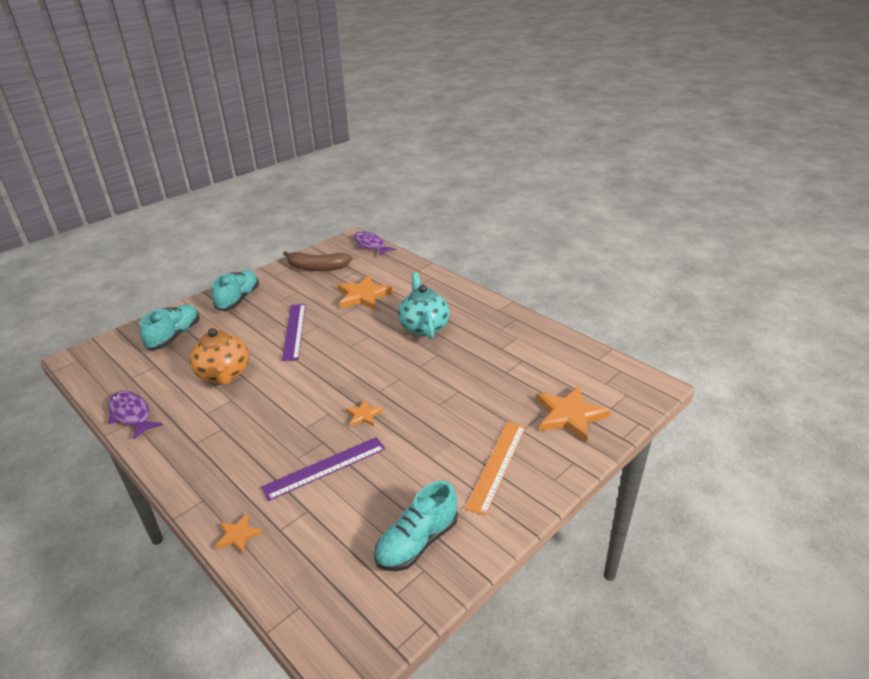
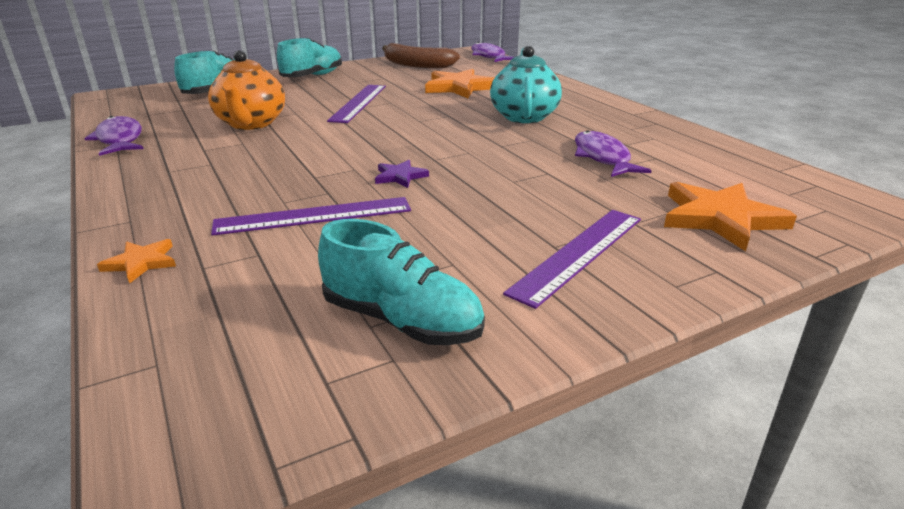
camera: 15 degrees right, 5 degrees down
(363, 415) = (400, 176): orange star -> purple star
(417, 542) = (401, 320): turquoise shoe -> turquoise shoe turned 120 degrees counterclockwise
(489, 367) = (602, 157): none -> purple fish
(497, 465) = (578, 253): orange ruler -> purple ruler

